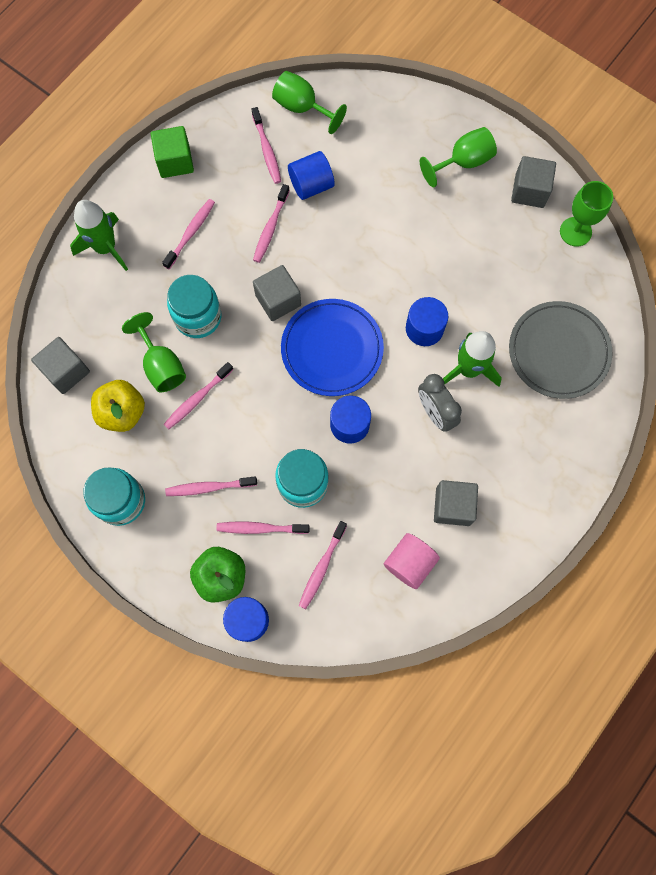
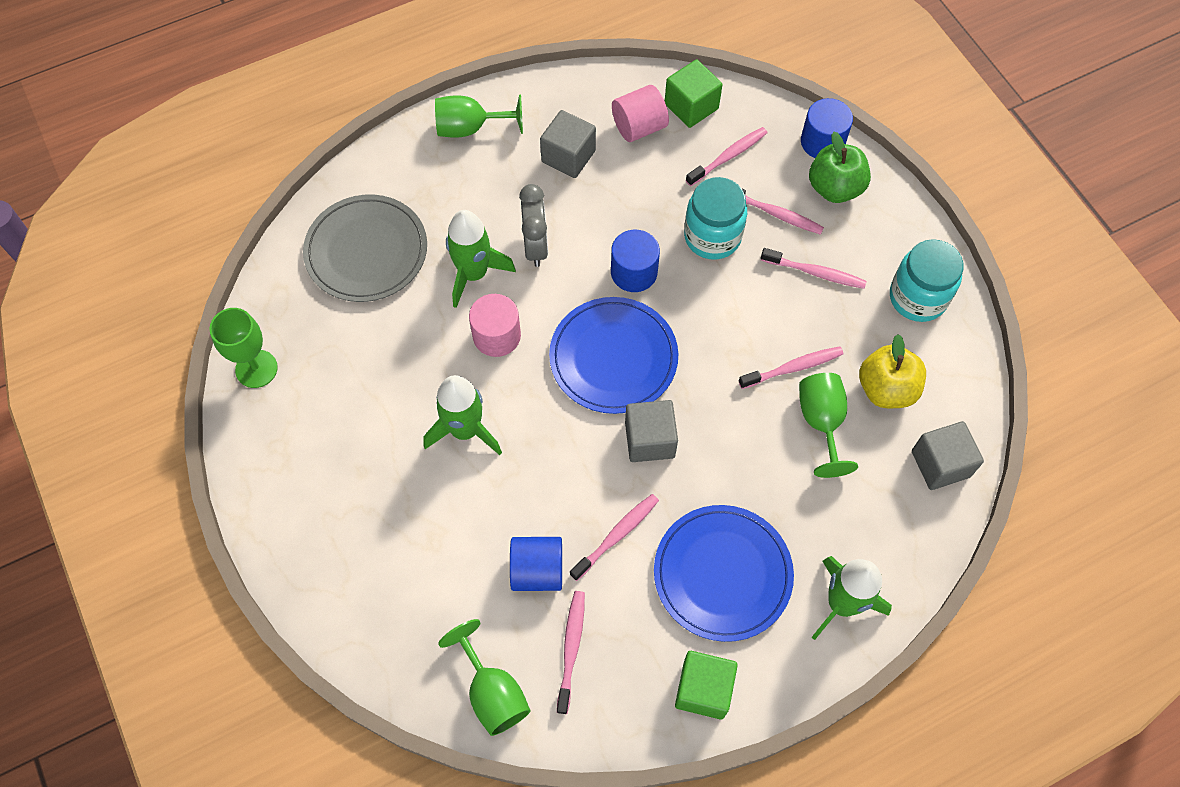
camera: 155 degrees left, 10 degrees down
(191, 233) = (722, 574): pink toothbrush -> blue plate
(198, 317) = (755, 461): turquoise jar -> none
(375, 606) = (691, 106): none -> green cube
(408, 252) = (465, 430): none -> green rocket
(424, 328) = (496, 336): blue cylinder -> pink cylinder
(463, 162) = (329, 515): green goblet -> green goblet (470, 128)
(529, 191) = (274, 441): grey cube -> none

